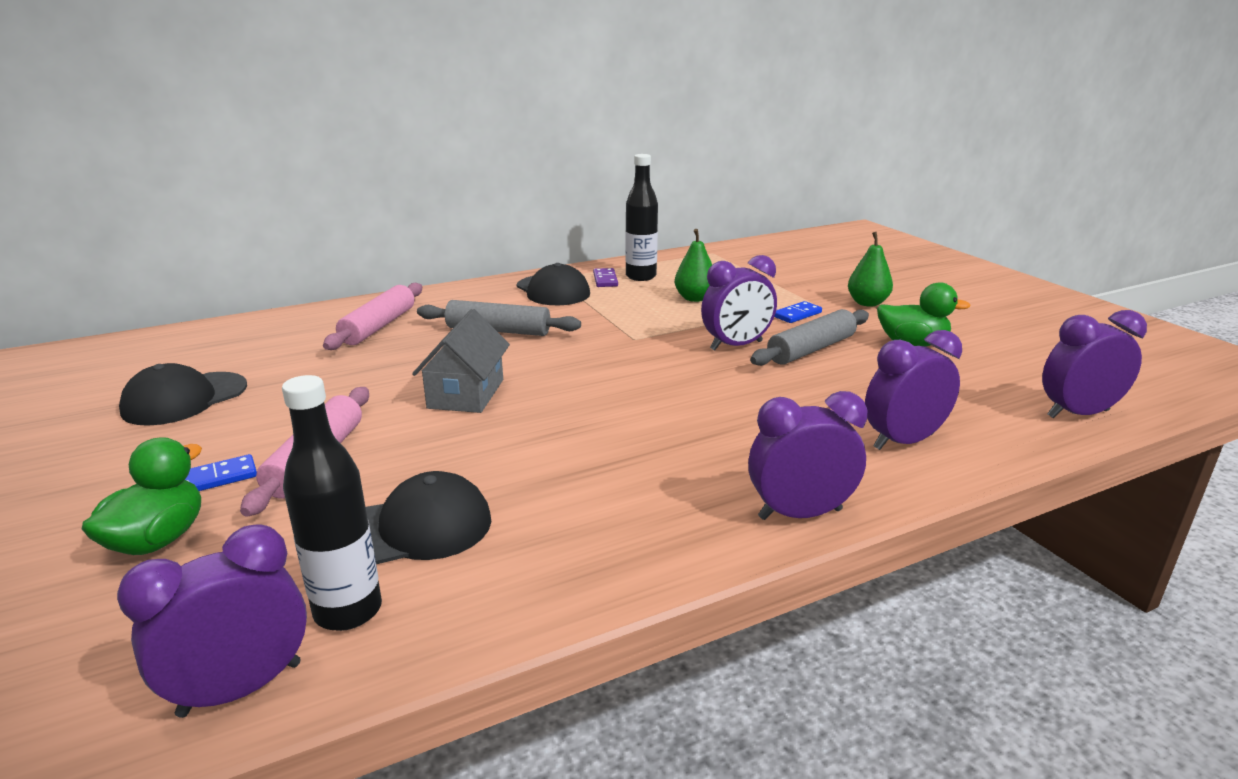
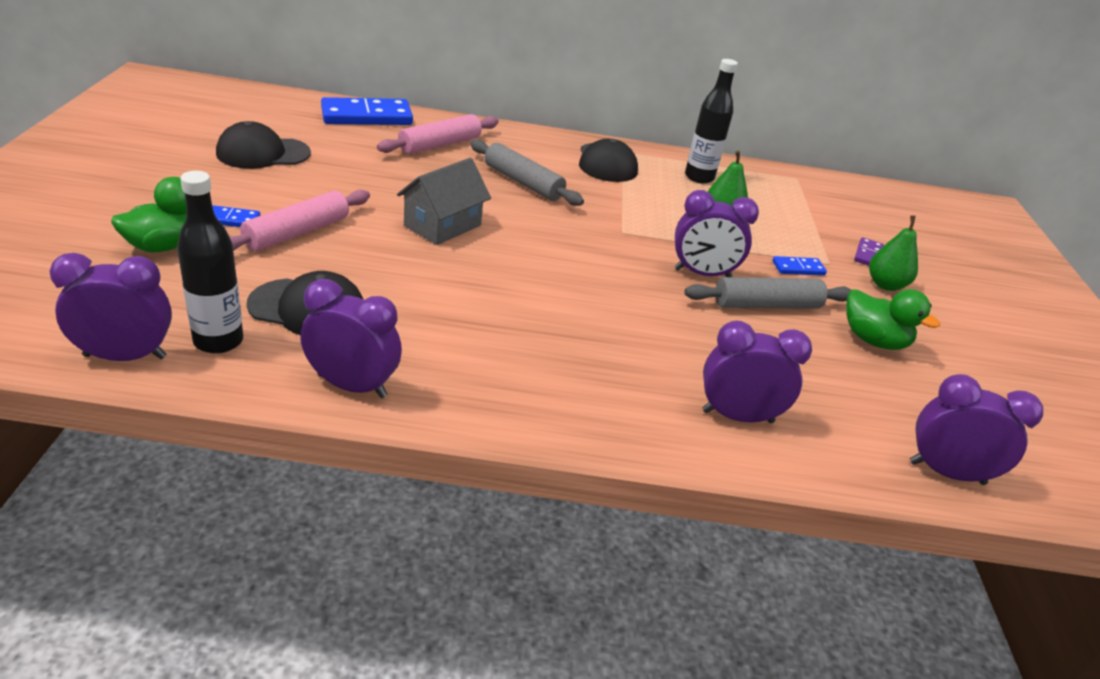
camera: 25 degrees right, 10 degrees up
(270, 326) = (367, 116): none -> blue domino
(605, 280) = (663, 169): purple domino -> purple domino (868, 255)
(800, 514) = (574, 427): purple clock -> purple clock (352, 386)

